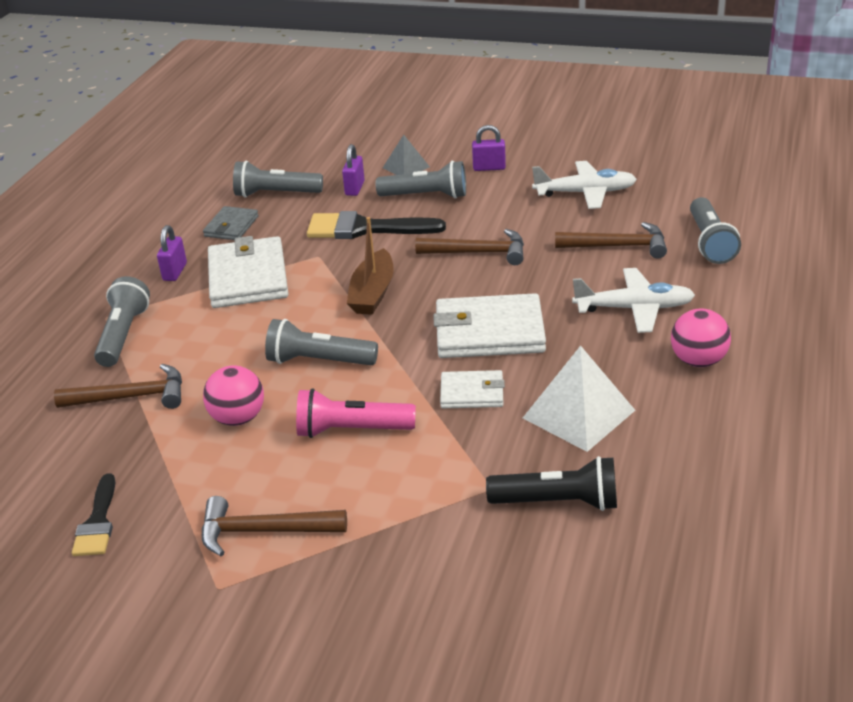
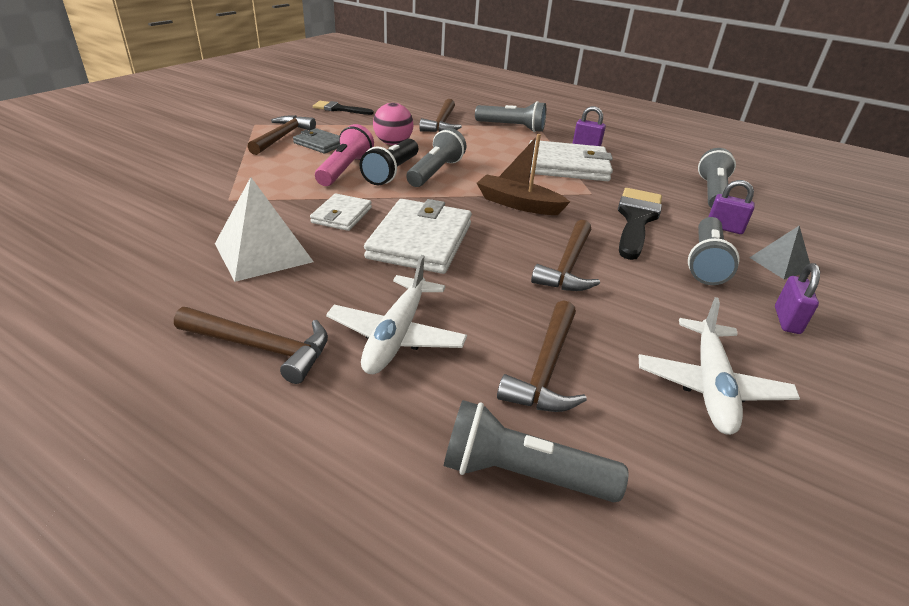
camera: 100 degrees right, 0 degrees up
(231, 226) = (652, 170): grey wallet -> grey wallet (320, 143)
(558, 502) = (180, 218): black flashlight -> black flashlight (392, 172)
(698, 361) = (262, 347): pink ball -> brown hammer

